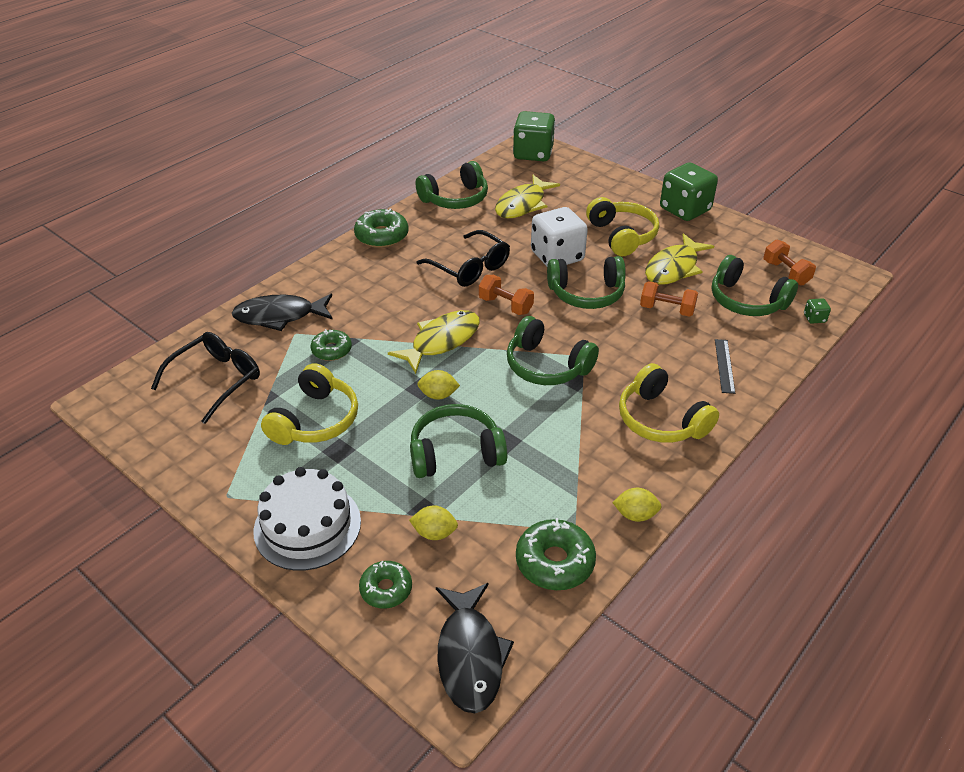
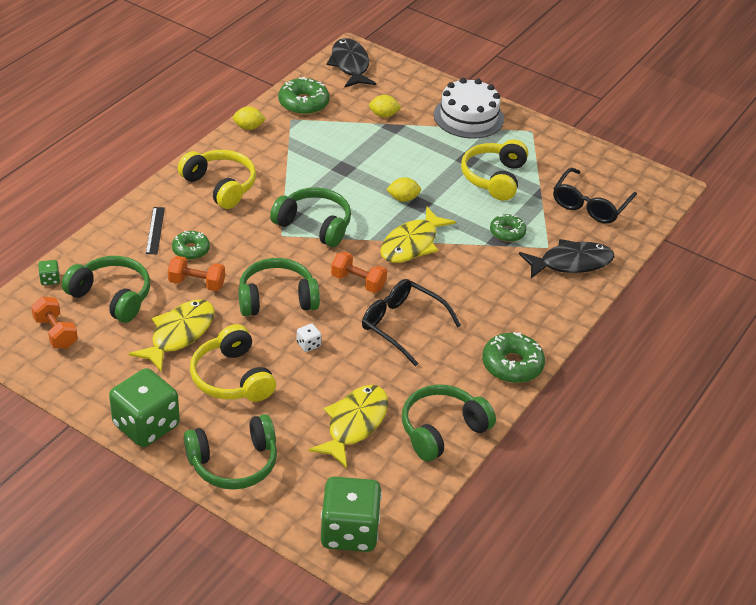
camera: 170 degrees right, 0 degrees up
(386, 589) = (406, 89): green donut -> green donut (191, 250)
(455, 453) = (380, 159): green headphones -> green headphones (234, 463)
(557, 256) = (308, 344): white dice -> white dice, size x0.40

